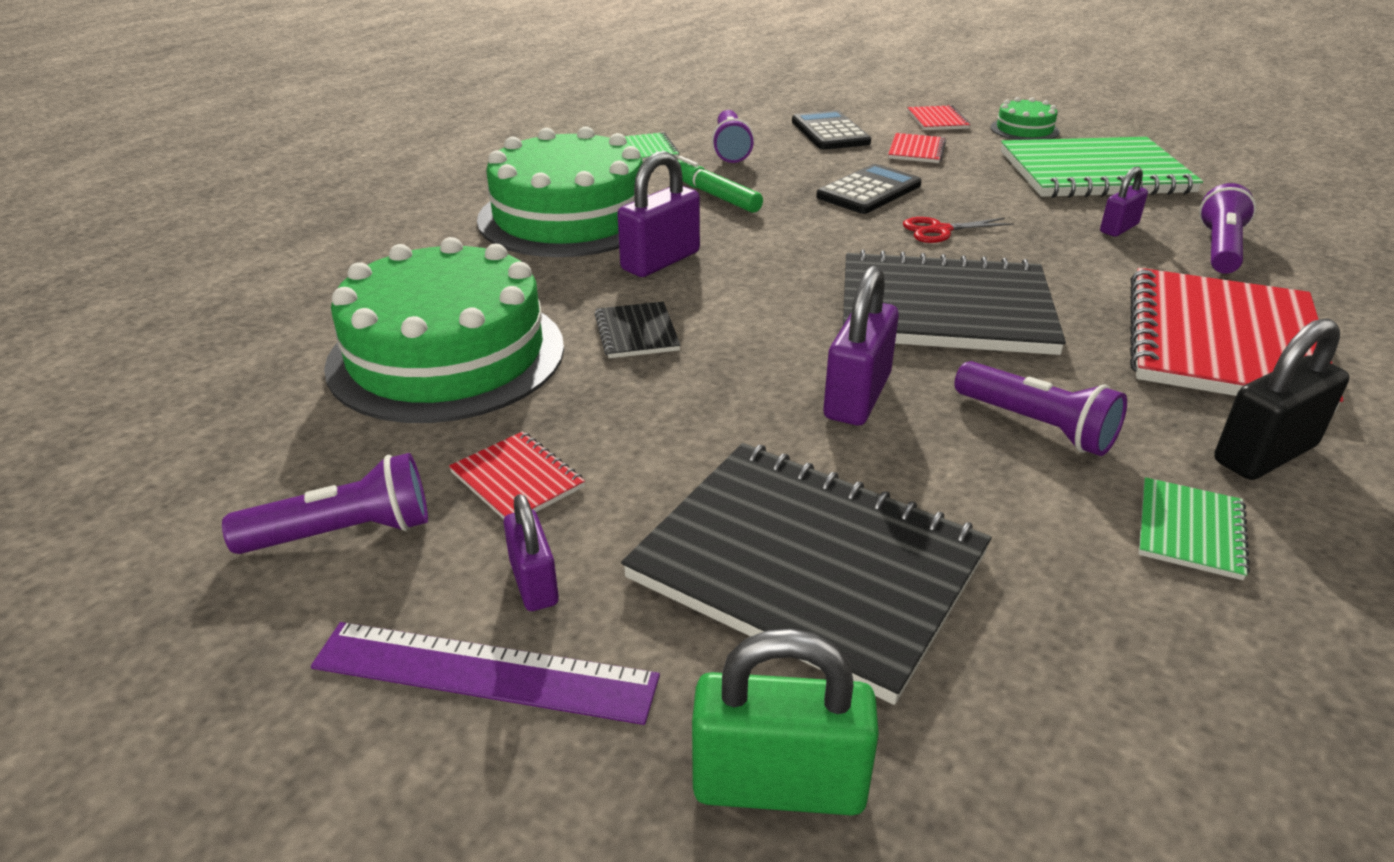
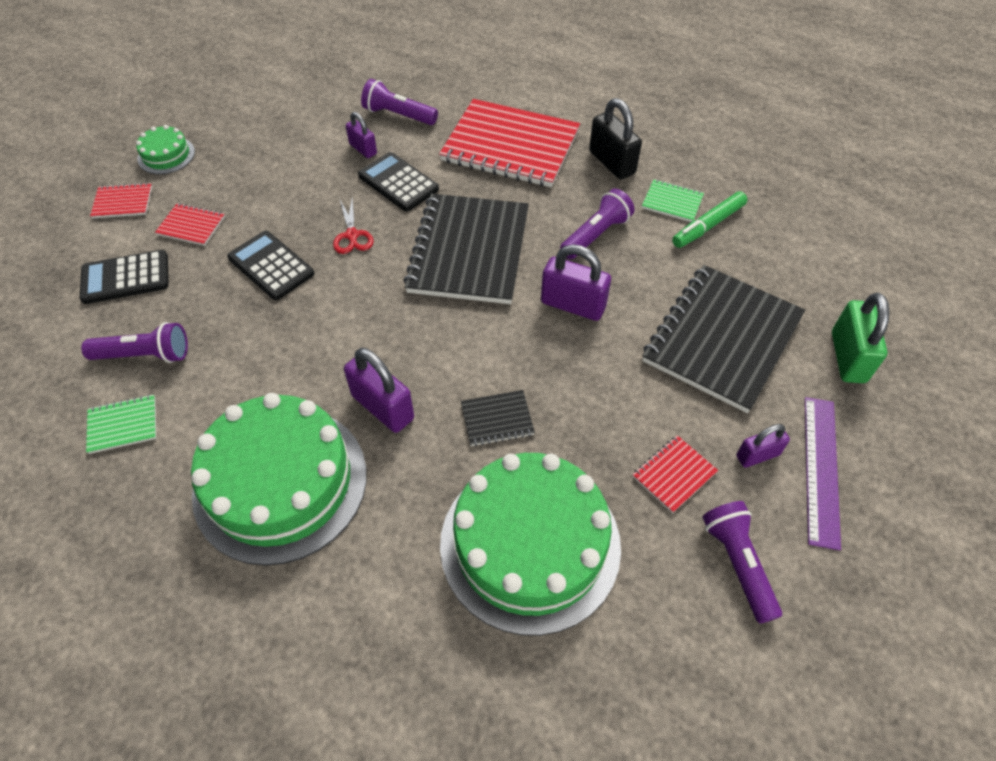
camera: 90 degrees left, 20 degrees up
(714, 195) = (254, 370): green marker -> green marker (708, 225)
(1063, 254) = (398, 182): none -> black calculator
(1094, 173) = (267, 138): green notebook -> none

